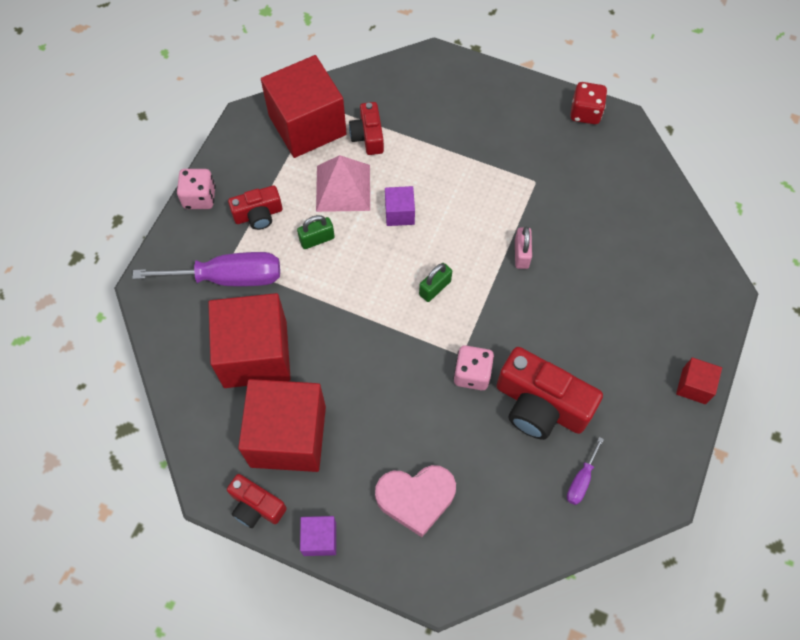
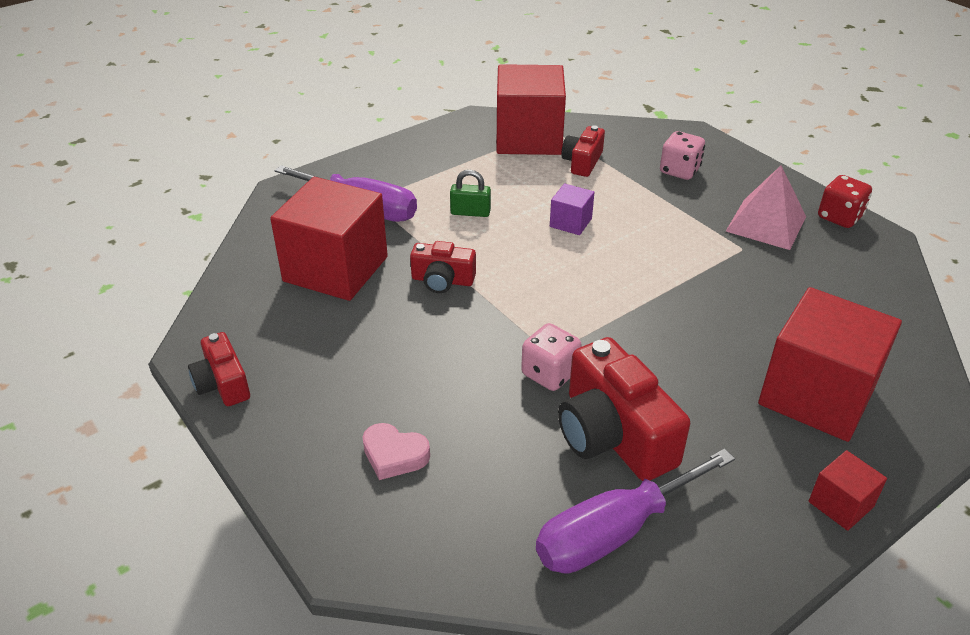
camera: 30 degrees right, 25 degrees down
(199, 197) = (387, 151): pink dice -> pink dice (679, 171)
(258, 215) = (429, 178): red camera -> red camera (442, 280)
(288, 436) = (308, 342): red cube -> red cube (816, 395)
(319, 539) = (258, 441): purple cube -> none
(343, 188) = (527, 187): pink pyramid -> pink pyramid (766, 224)
(416, 498) = (394, 455): pink heart -> pink heart, size x0.64
(435, 288) = (563, 289): green padlock -> none
(521, 254) = (684, 298): pink padlock -> none
(581, 480) = (614, 532): purple screwdriver -> purple screwdriver, size x2.13

